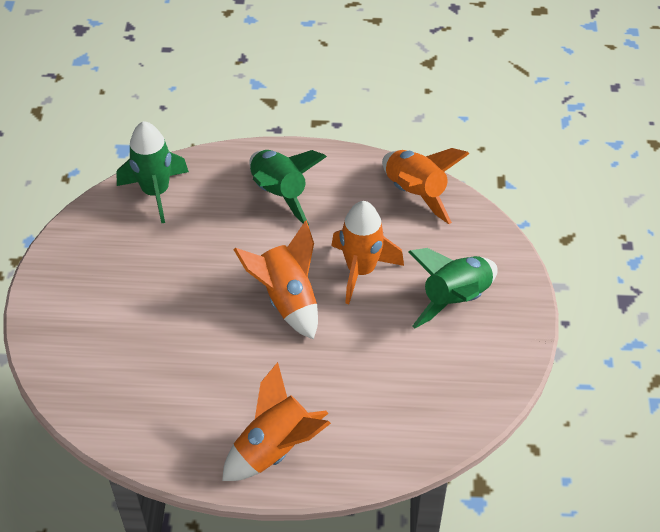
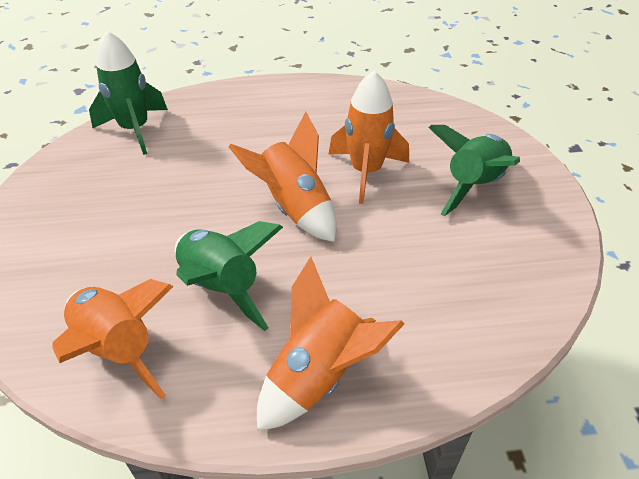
camera: 10 degrees left, 5 degrees down
(279, 193) = (264, 117): green rocket -> green rocket (221, 287)
(415, 193) = (398, 103): orange rocket -> orange rocket (118, 348)

